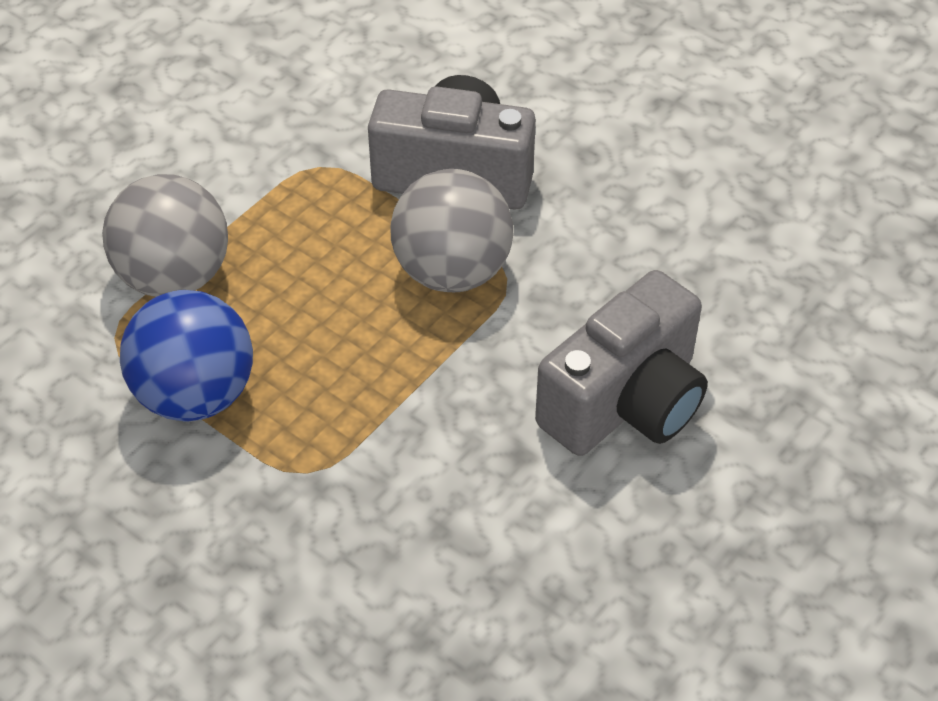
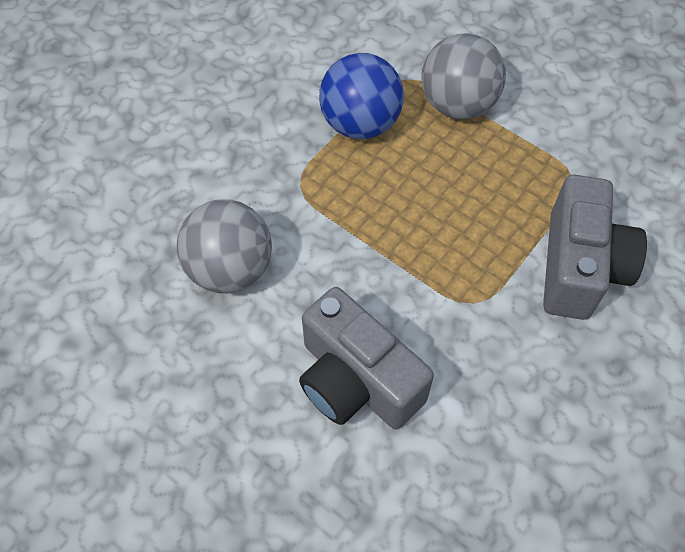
camera: 90 degrees right, 10 degrees up
(452, 271) = (477, 265): grey ball -> grey ball (230, 268)

